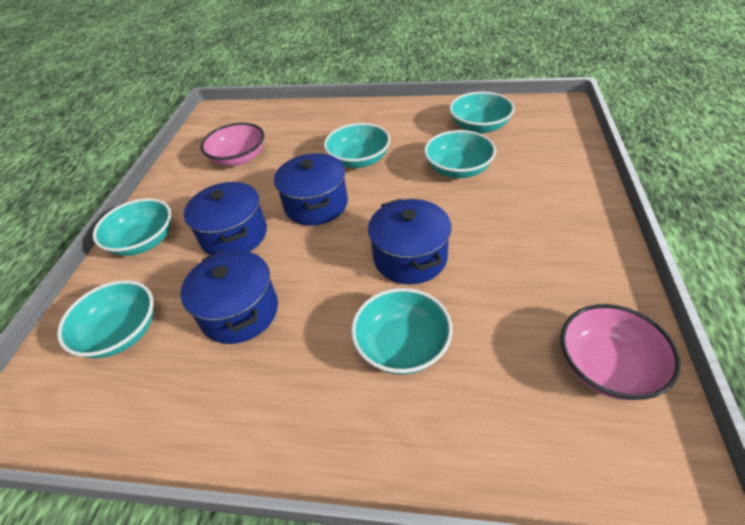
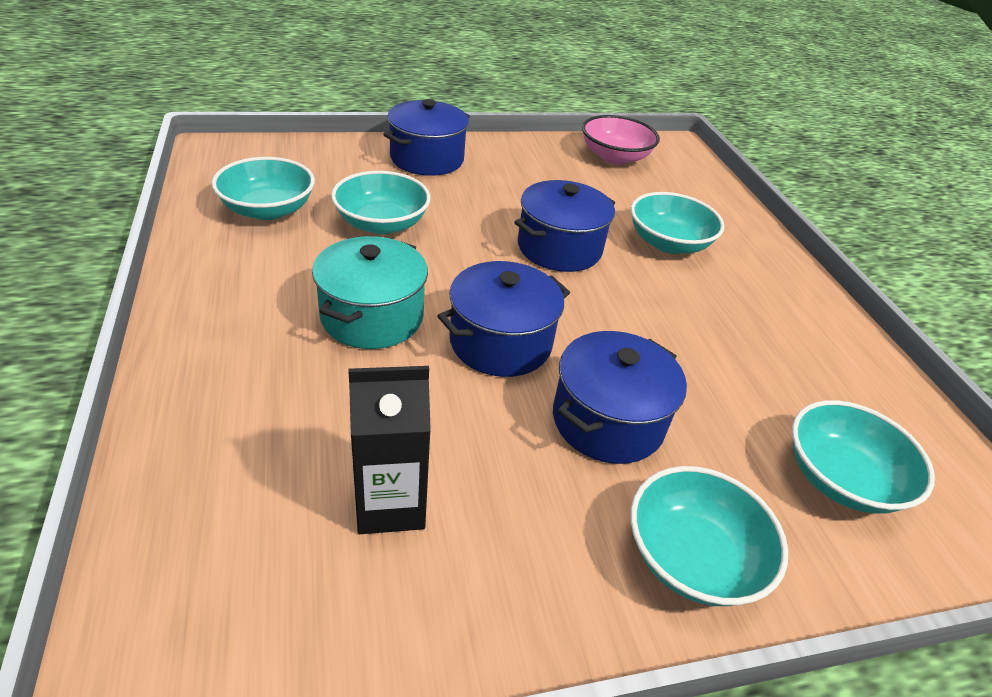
camera: 120 degrees left, 5 degrees down
(239, 158) = (390, 504): pink bowl -> black carton
(240, 312) = (720, 365): blue pot -> blue pot (427, 159)
(359, 160) = (372, 317): turquoise bowl -> turquoise pot

